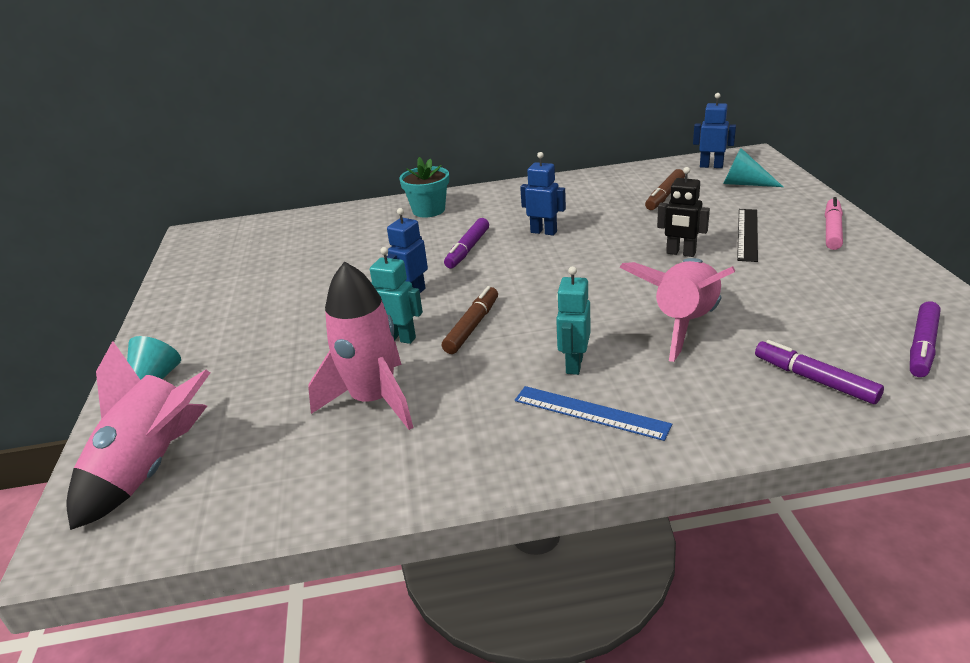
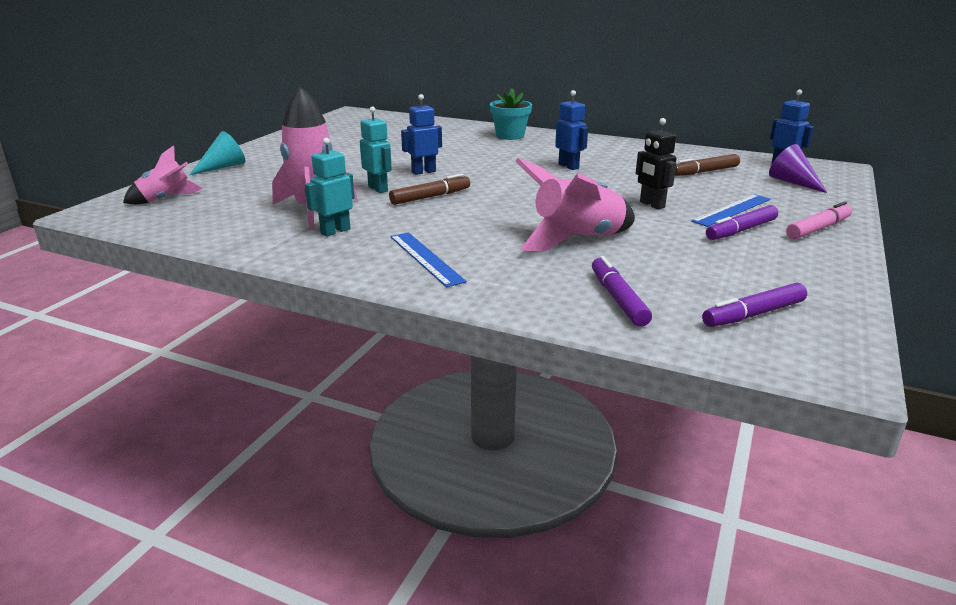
camera: 30 degrees right, 5 degrees down
(151, 469) = (165, 199): pink rocket -> pink rocket, size x0.61
(467, 249) = (498, 161): purple marker -> purple marker (741, 230)
(574, 364) = (459, 234): turquoise robot -> turquoise robot (335, 231)
(744, 184) = (792, 182): turquoise cone -> purple cone
(747, 234) = (732, 210): black ruler -> blue ruler

